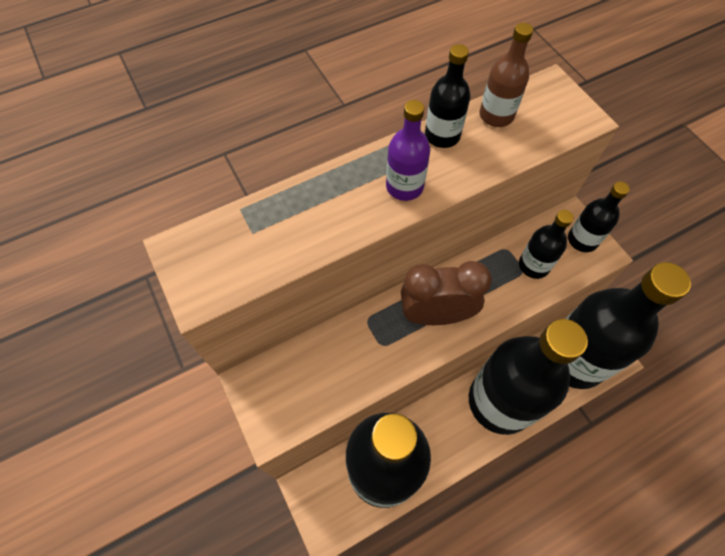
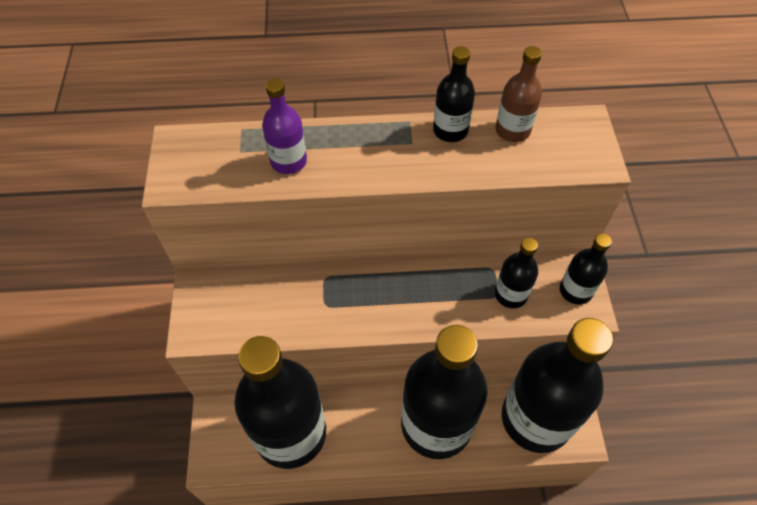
camera: 25 degrees right, 5 degrees down
(404, 186) = (389, 161): purple bottle -> purple bottle (288, 161)
(436, 315) = (389, 299): brown clock -> none

